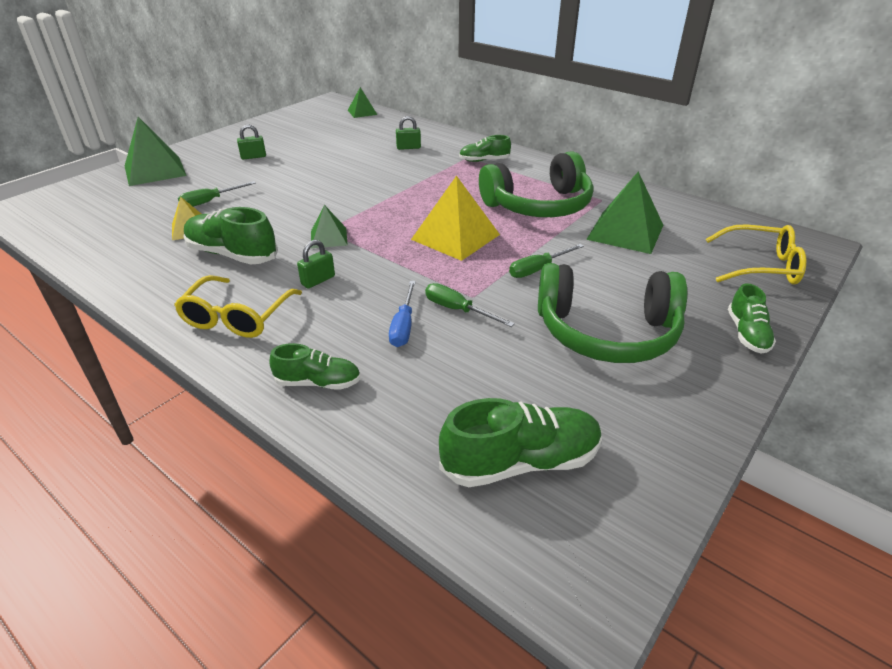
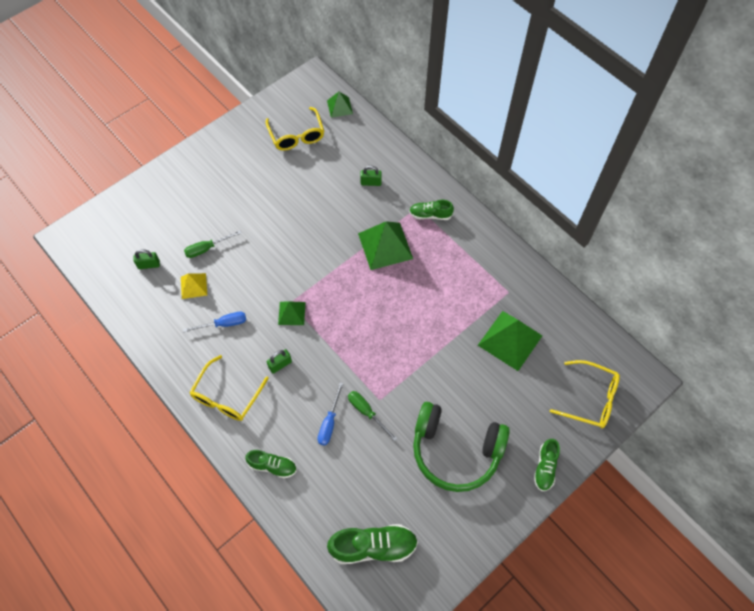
camera: 10 degrees right, 25 degrees up
(155, 170) = (163, 192): green pyramid -> green pyramid (385, 246)
(232, 254) = (223, 324): green shoe -> blue screwdriver
(253, 157) = (240, 180): green padlock -> green padlock (149, 265)
(317, 129) = (296, 135): none -> yellow glasses
(455, 237) = (382, 326): yellow pyramid -> none
(538, 205) = (456, 293): green headphones -> none
(538, 269) = (431, 376): green screwdriver -> none

